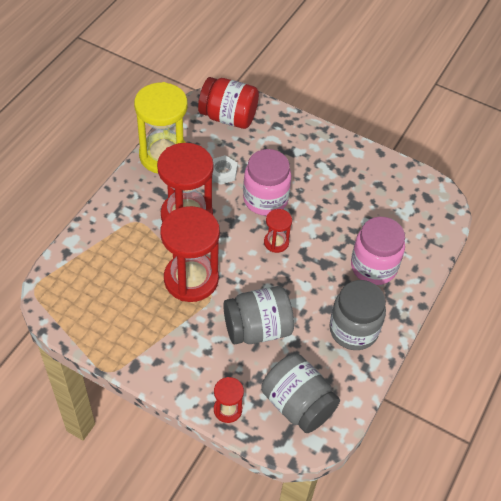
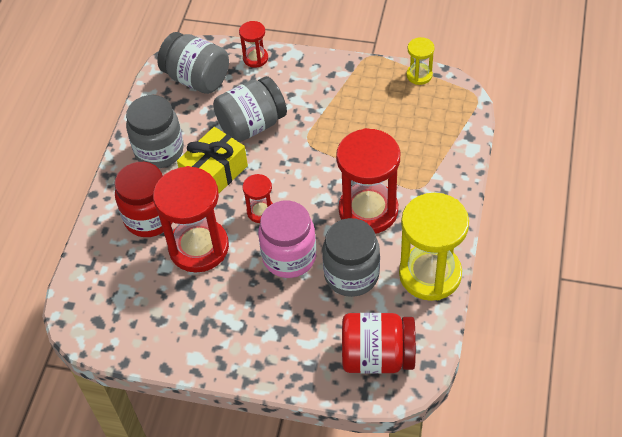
camera: 170 degrees right, 0 degrees up
(72, 330) = (419, 75): none -> yellow hourglass
(191, 279) = (333, 149): red hourglass -> red hourglass (199, 247)
(222, 172) = (351, 275): white nut -> grey jar
(306, 290) = (214, 173): none -> yellow gift
(373, 267) = (150, 217): pink jar -> red jar

